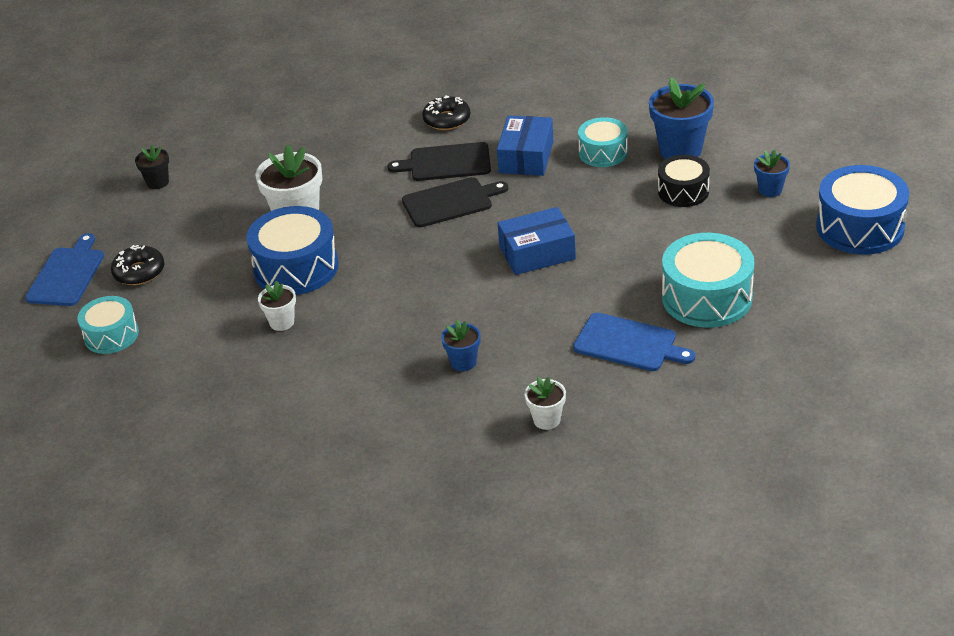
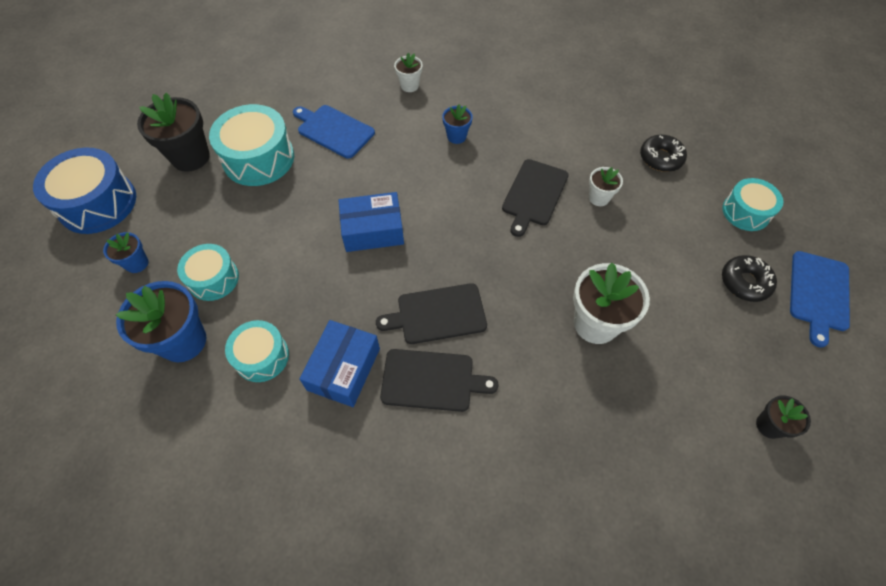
camera: 175 degrees left, 20 degrees up
(296, 267) = (591, 257): blue drum -> none
(359, 313) = (534, 195): none -> black cutting board
(447, 120) = (417, 468): black donut -> black donut (660, 158)
(683, 191) = (213, 279): black drum -> turquoise drum
(792, 285) = (190, 157): none -> black flower pot

